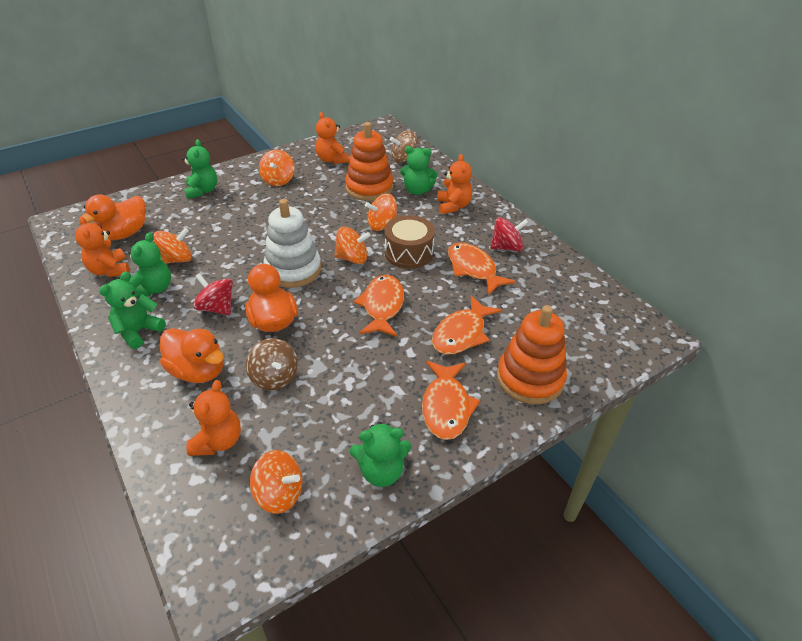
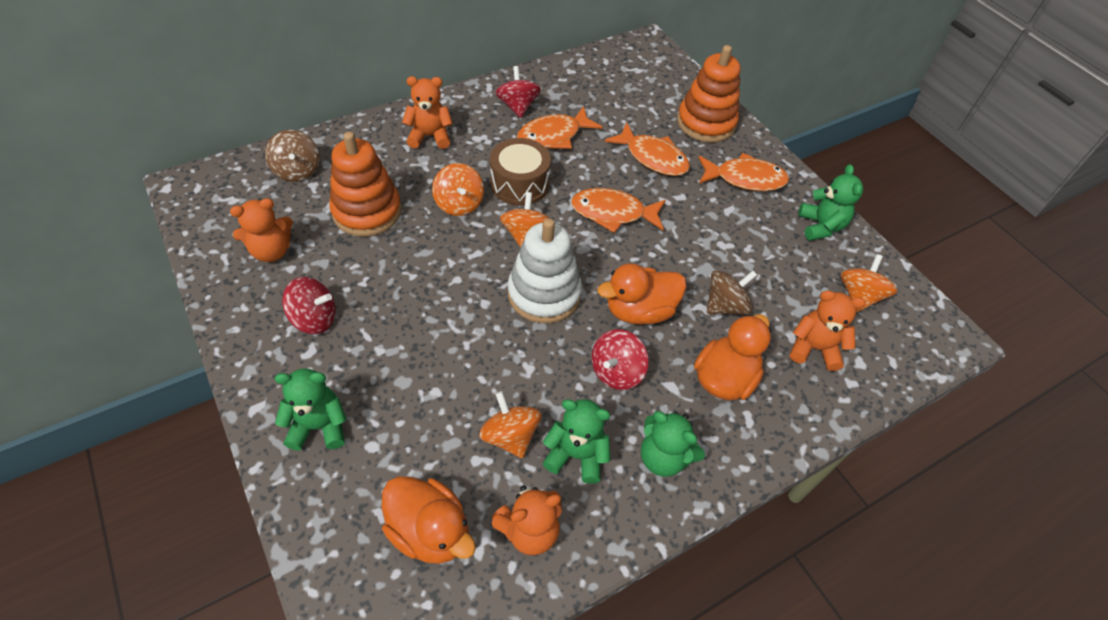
camera: 90 degrees left, 10 degrees up
(278, 180) = (314, 318): orange spinning top -> red spinning top
(417, 190) = (386, 164): green teddy bear -> none

